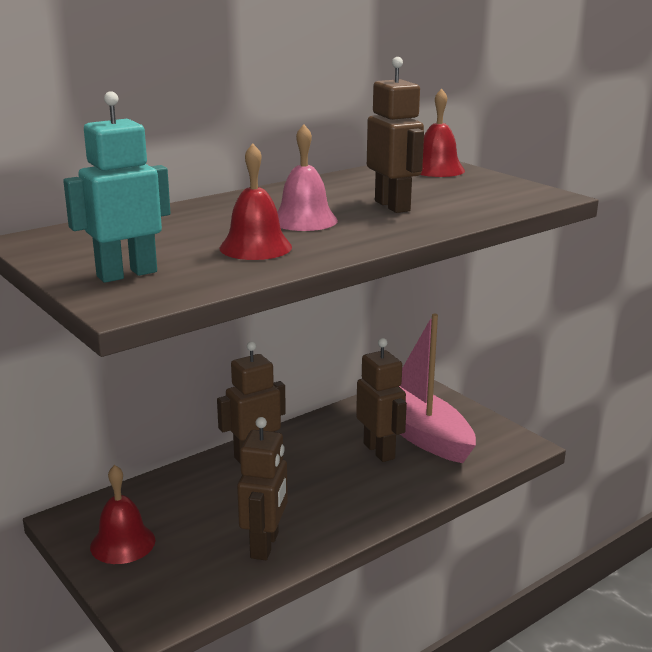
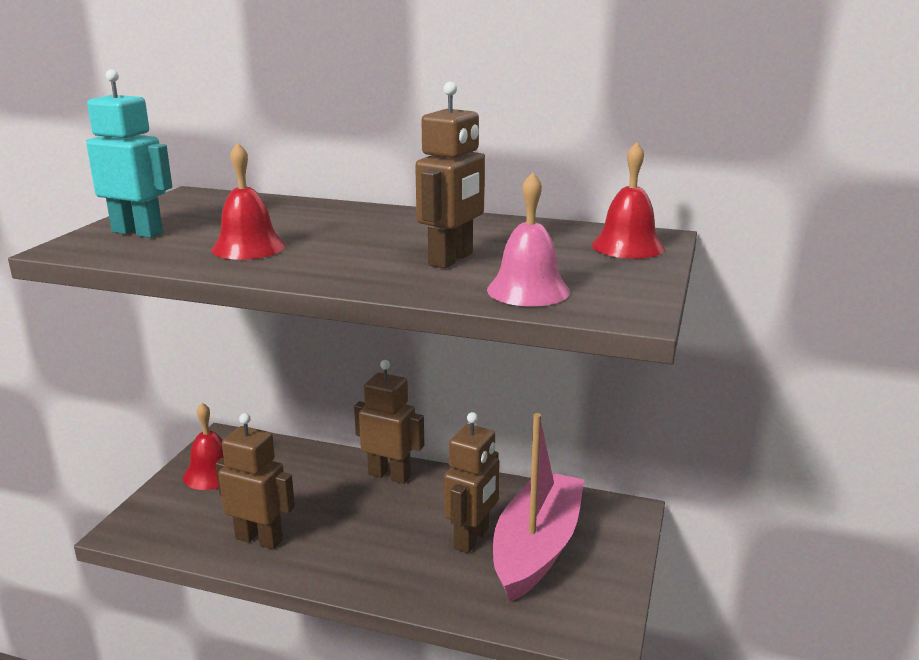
camera: 55 degrees right, 0 degrees up
(265, 545) = (259, 539): brown robot -> brown robot turned 135 degrees counterclockwise
(304, 220) = (350, 243): pink bell -> pink bell (528, 290)

